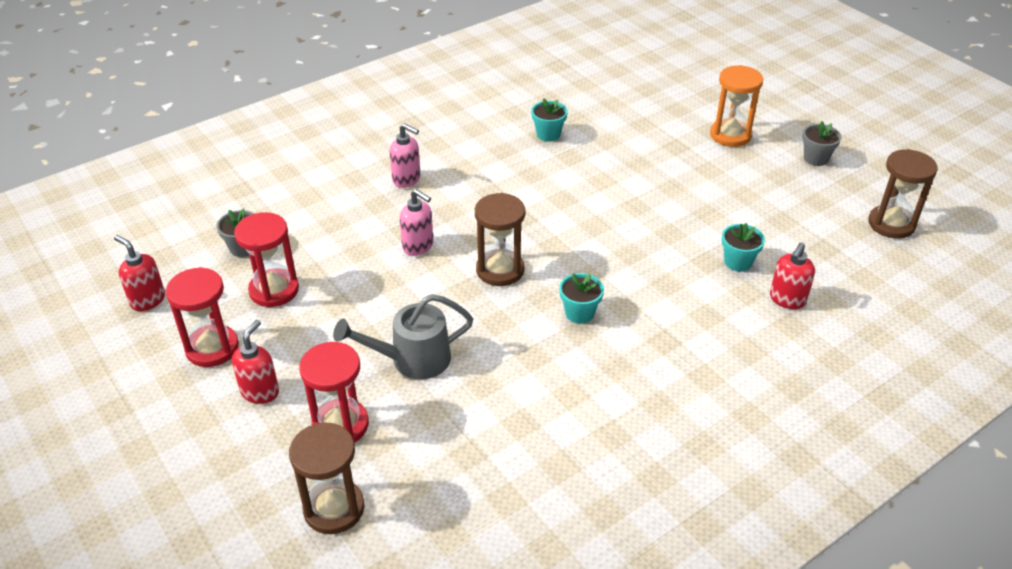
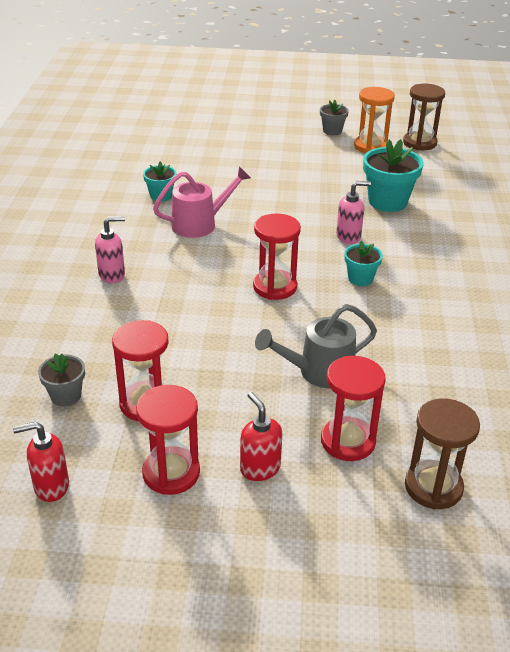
camera: 50 degrees left, 5 degrees down
(411, 360) = (318, 372): grey watering can -> grey watering can turned 45 degrees clockwise
(418, 246) = (198, 308): pink soap dispenser -> pink soap dispenser (348, 237)
(500, 270) = (275, 287): brown hourglass -> red hourglass
(537, 178) = (200, 224): none -> pink watering can
(730, 135) = (269, 141): orange hourglass -> orange hourglass (371, 146)
(738, 262) = (387, 202): turquoise flower pot -> turquoise flower pot, size x1.77
(787, 299) = (440, 205): red soap dispenser -> none

